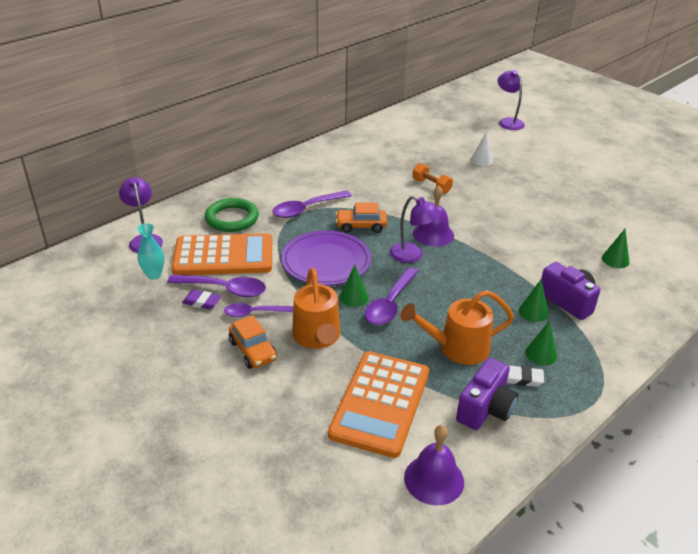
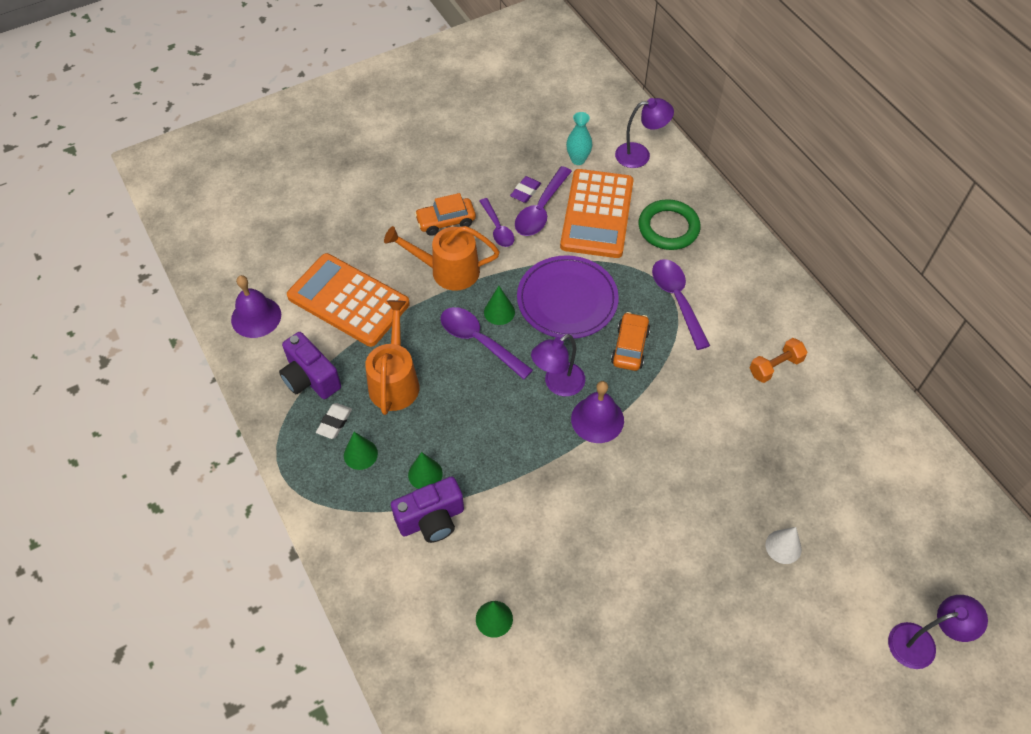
camera: 105 degrees right, 20 degrees up
(254, 313) = (497, 228): purple spoon -> purple spoon turned 150 degrees clockwise
(431, 186) = (713, 452): orange dumbbell -> orange dumbbell (775, 366)

